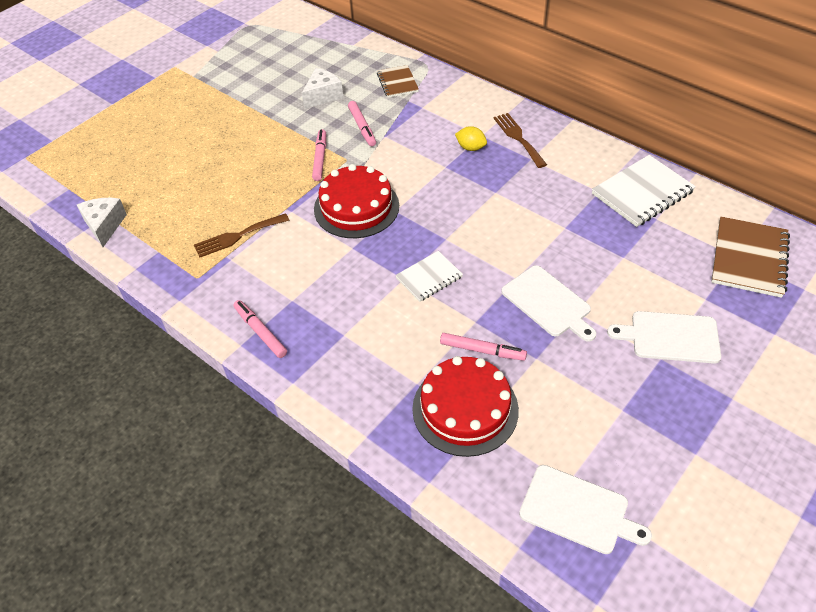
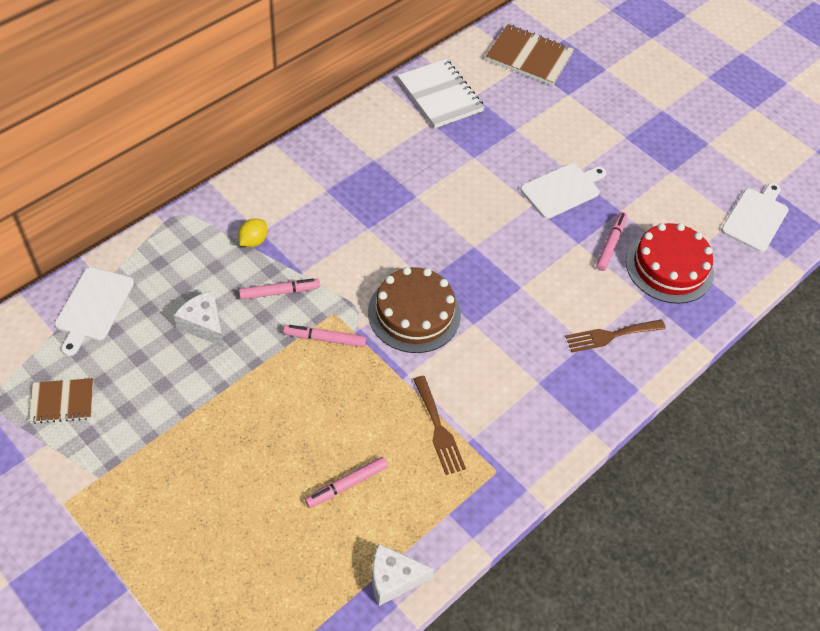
camera: 90 degrees left, 5 degrees up
(260, 332) = (577, 413): pink marker -> pink marker (346, 485)
(356, 207) = (414, 313): red cake -> brown cake
(397, 83) = (205, 247): brown notebook -> brown notebook (62, 402)
(429, 277) = (522, 267): white notebook -> none
(470, 148) = (344, 202): yellow lemon -> yellow lemon (253, 241)
(518, 138) = (339, 162): brown fork -> brown fork (610, 335)
(670, 337) = (605, 125): white cutting board -> white cutting board (93, 307)

